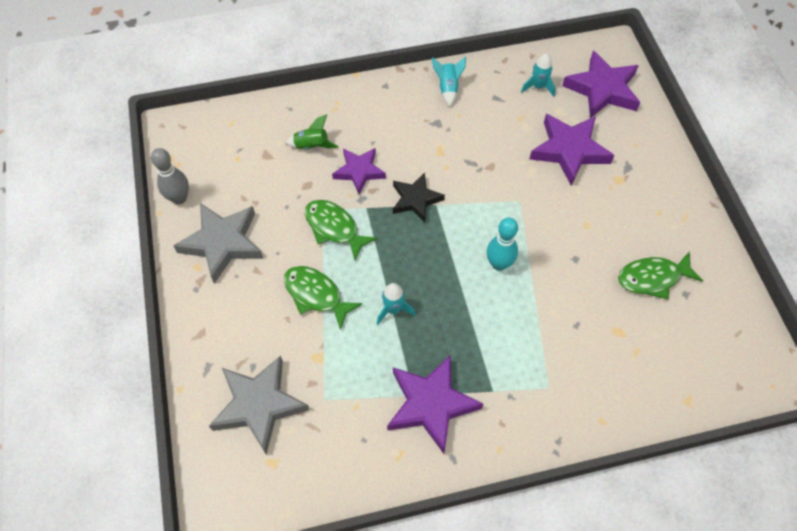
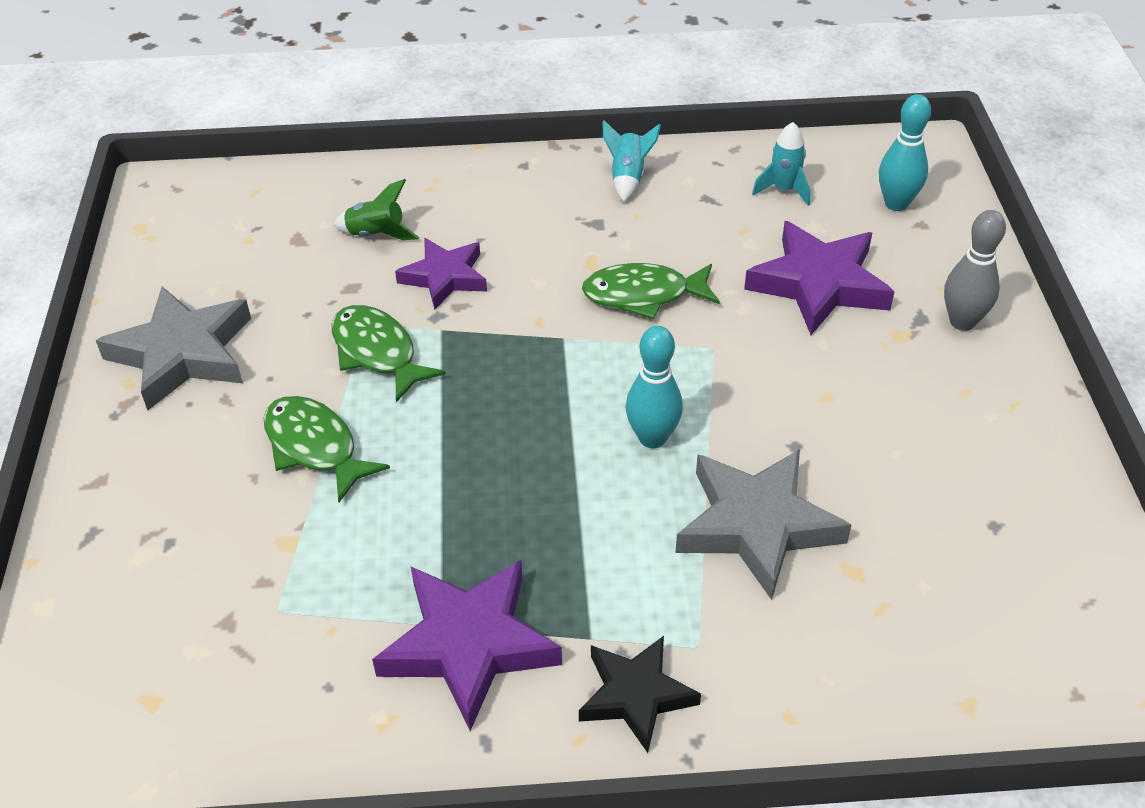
camera: 10 degrees right, 15 degrees down
(179, 198) = (135, 284): grey bowling pin -> grey bowling pin (962, 322)
(259, 405) = (159, 604): grey star -> grey star (756, 525)
(393, 309) = (444, 485): turquoise rocket -> none
(415, 199) = (529, 327): black star -> black star (635, 695)
(602, 89) = (896, 203): purple star -> turquoise bowling pin
(652, 278) = (935, 492): green fish -> green fish (643, 295)

